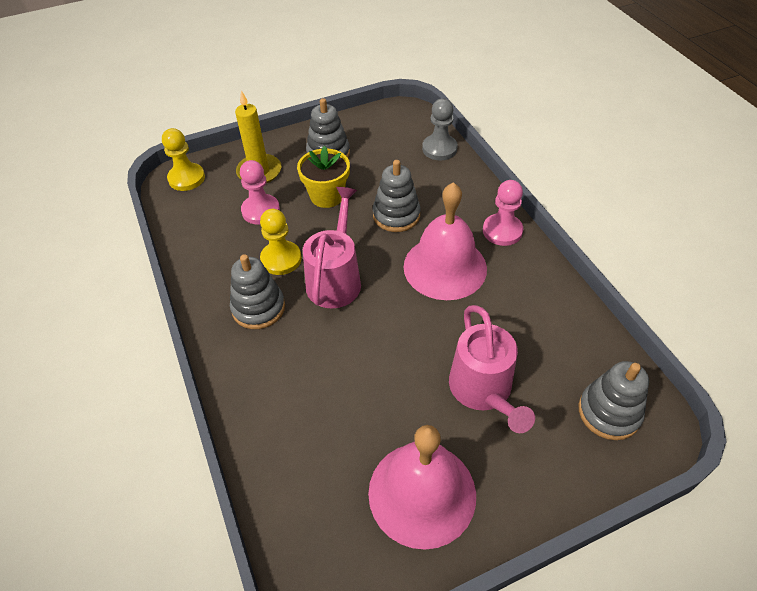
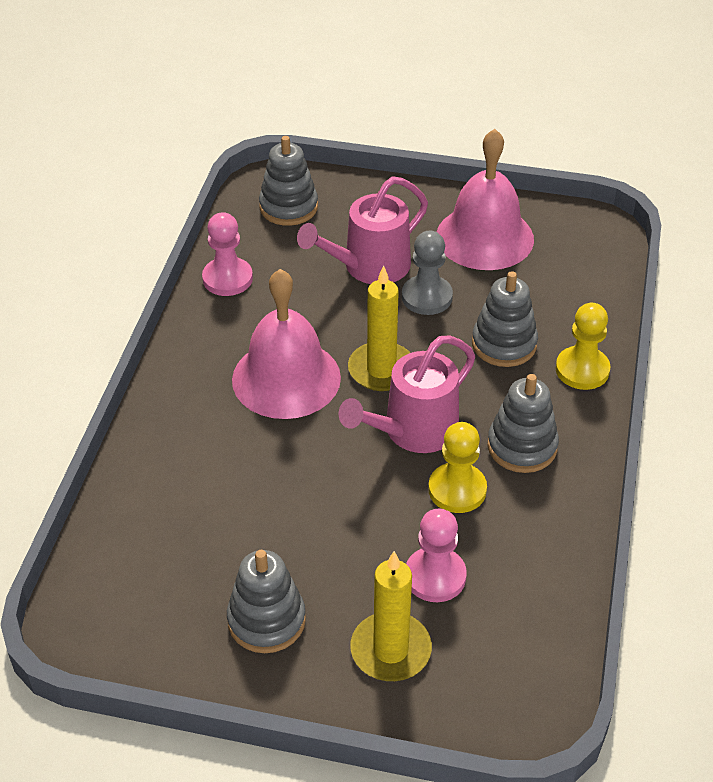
camera: 145 degrees left, 5 degrees down
(186, 178) = (508, 707): yellow pawn -> yellow pawn (582, 370)
(327, 196) = (331, 546): yellow flower pot -> none
(392, 308) = (381, 370): none -> yellow candle
(396, 215) = (273, 466): grey stacking toy -> grey stacking toy (504, 344)
(439, 149) = (114, 530): grey pawn -> grey pawn (427, 297)
(483, 391) = (369, 267): pink watering can -> pink watering can turned 150 degrees counterclockwise
(502, 231) = (182, 380): pink pawn -> pink pawn (227, 278)

